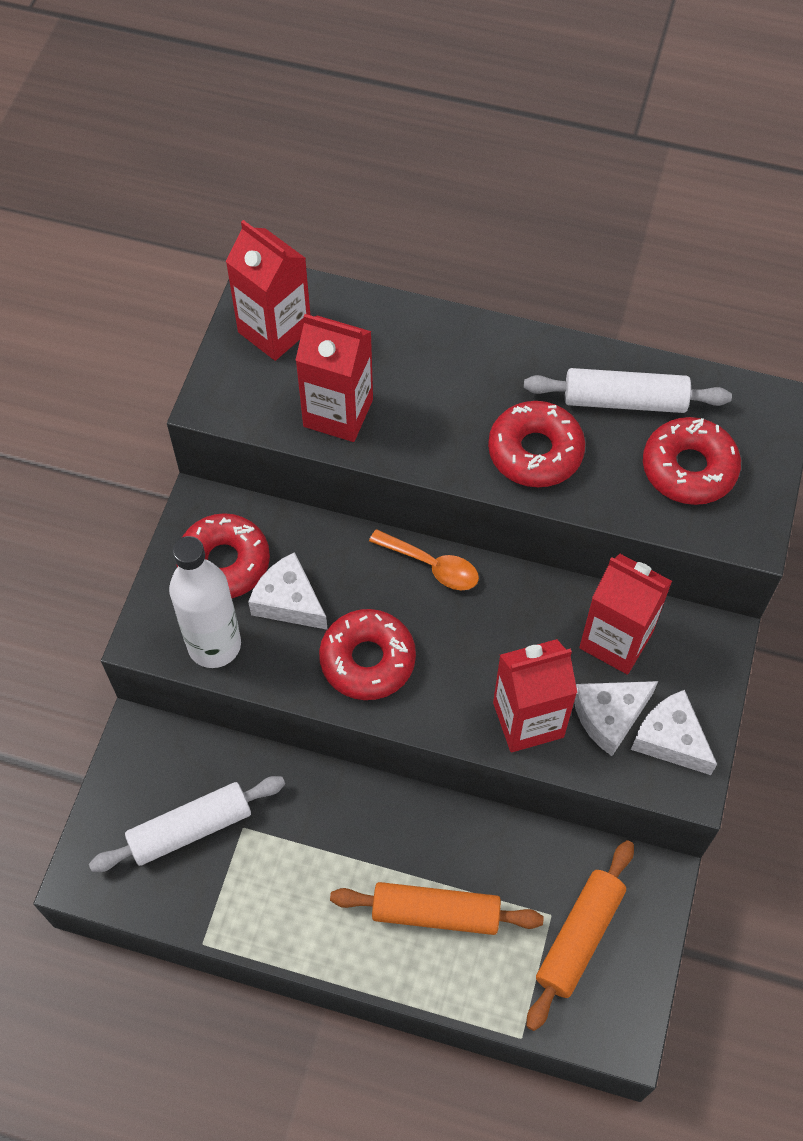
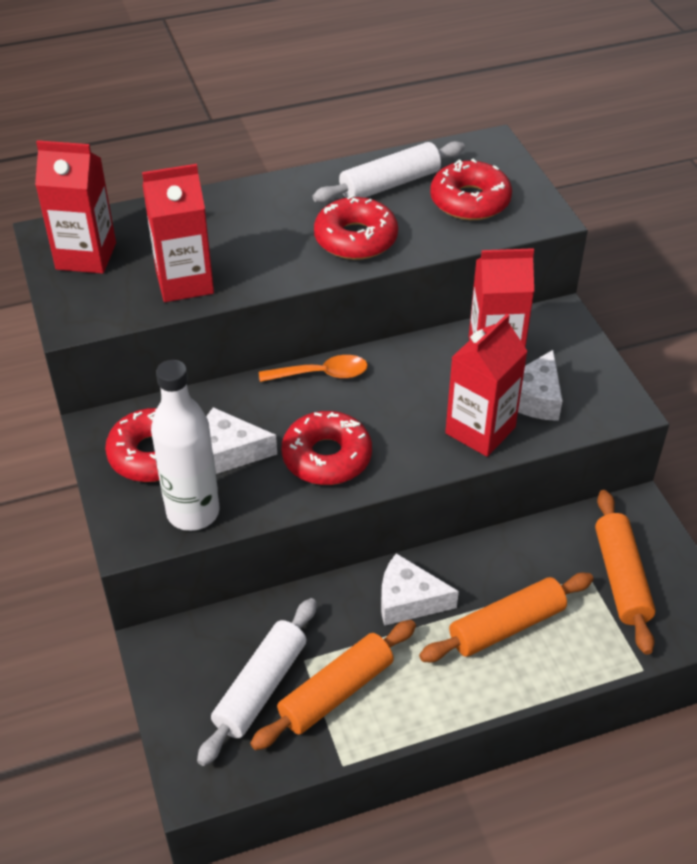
camera: 35 degrees left, 15 degrees down
(246, 875) = (336, 692): none -> orange rolling pin
(670, 739) = (587, 389): white cheese -> white cheese (408, 600)

